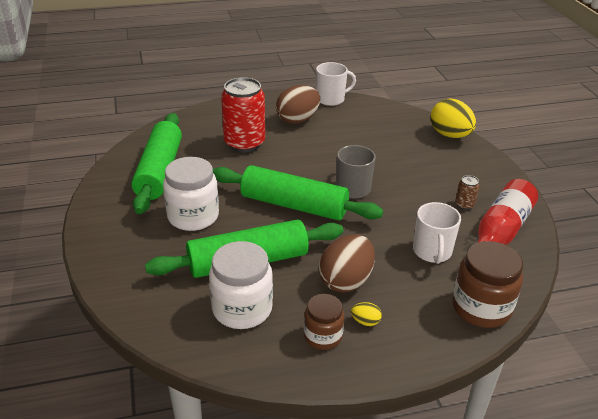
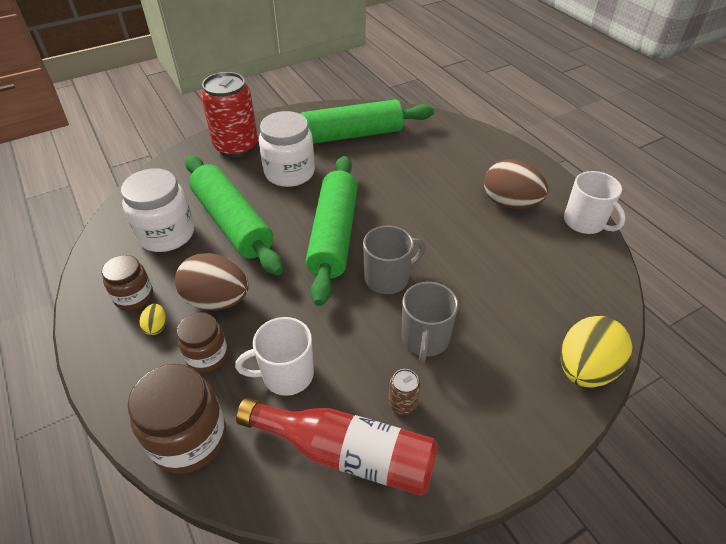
camera: 75 degrees right, 10 degrees up
(244, 143) = (432, 174): red can -> red can (236, 146)
(405, 292) = (207, 355): none -> brown jar
(414, 185) = (425, 339): none -> grey mug

